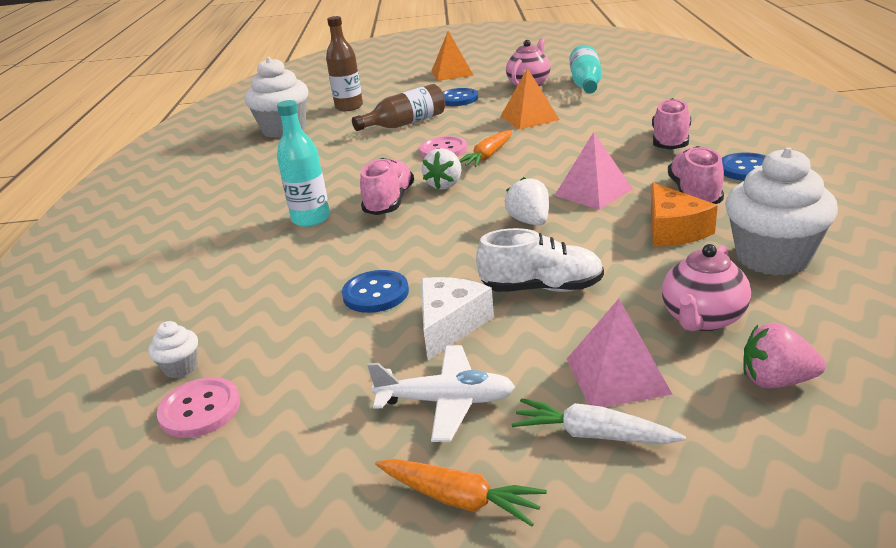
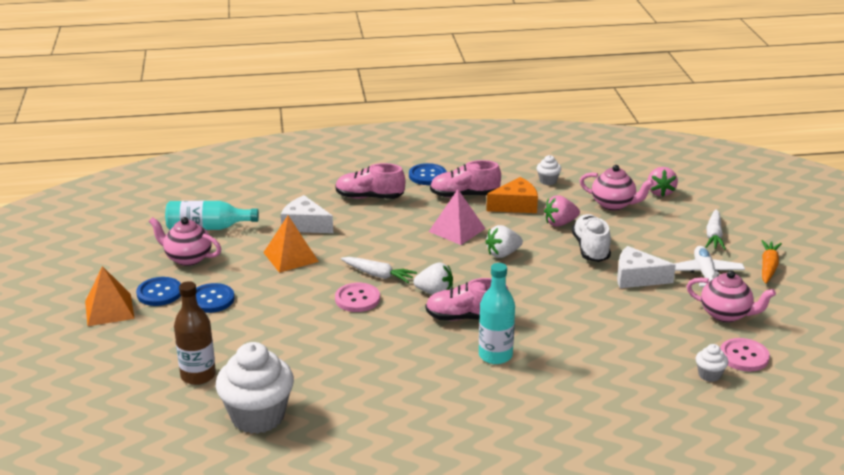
camera: 100 degrees left, 0 degrees up
(317, 408) = (726, 314): none -> pink teapot
(375, 293) = (607, 308): blue button -> blue button (159, 293)
(405, 123) = (275, 327): brown bottle -> none
(488, 156) = (378, 275): orange carrot -> white carrot
(596, 118) = (305, 225): none -> white cheese
(617, 375) = (668, 228): pink pyramid -> none
(622, 265) = (560, 223): none -> pink strawberry
(773, 257) = (548, 181): white cupcake -> white cupcake, size x0.44

